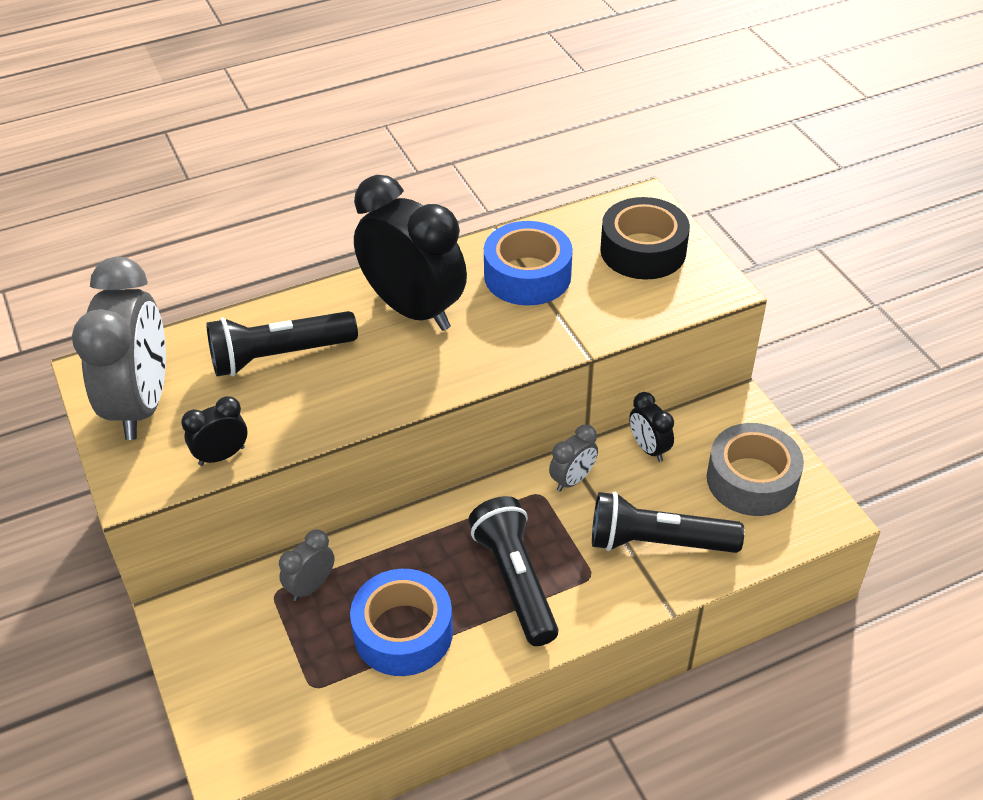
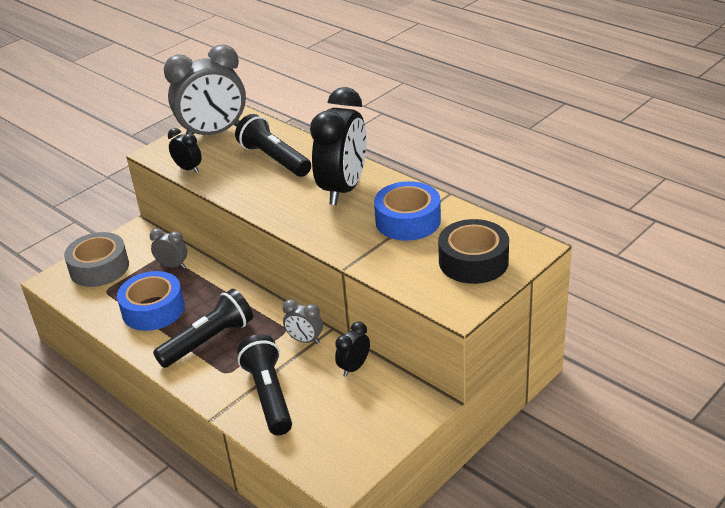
camera: 70 degrees right, 10 degrees down
(751, 480) = (352, 428): grey tape -> grey tape (99, 268)

